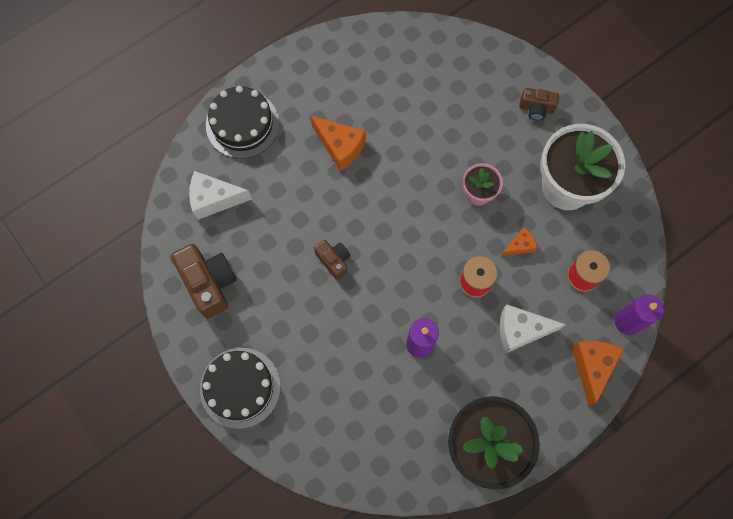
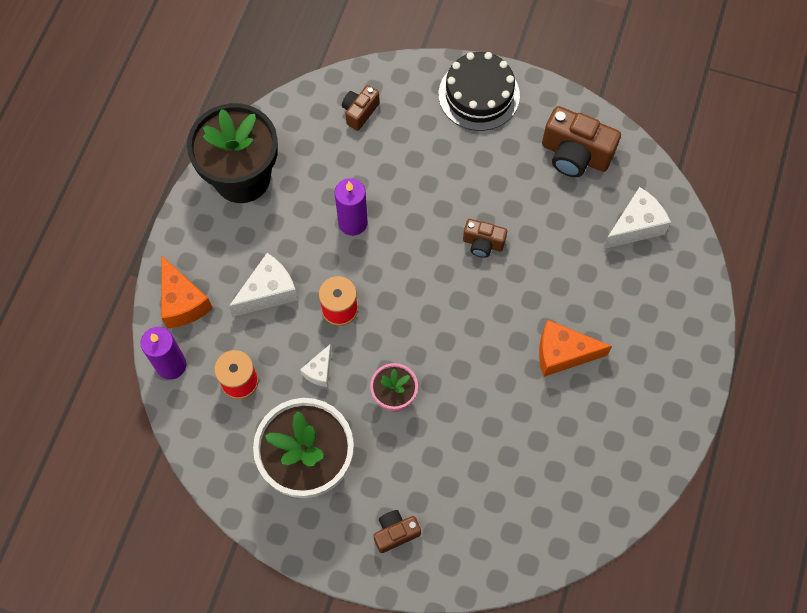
camera: 145 degrees right, 5 degrees down
(242, 124) = (673, 312): black cake -> none
(347, 440) = (360, 112): none -> brown camera
(519, 245) = (319, 371): orange cheese -> white cheese

